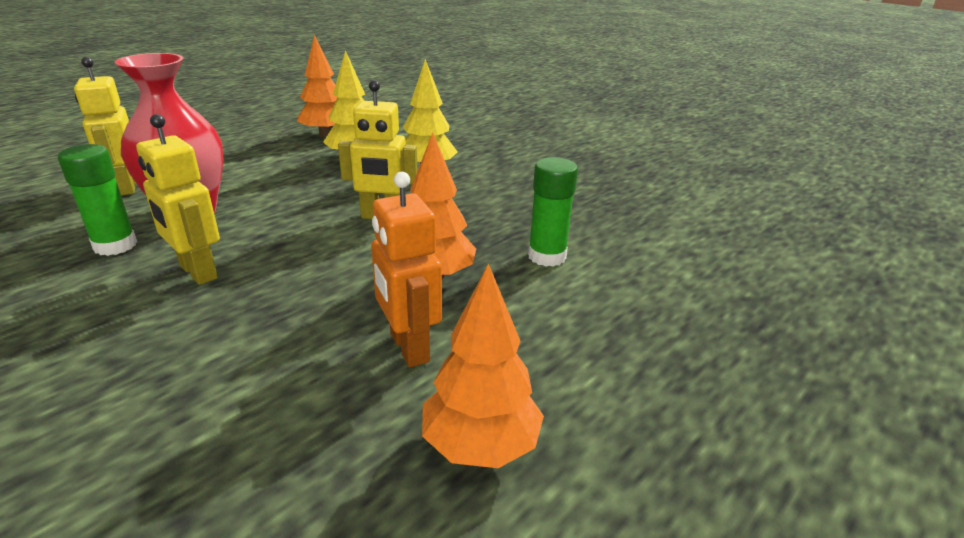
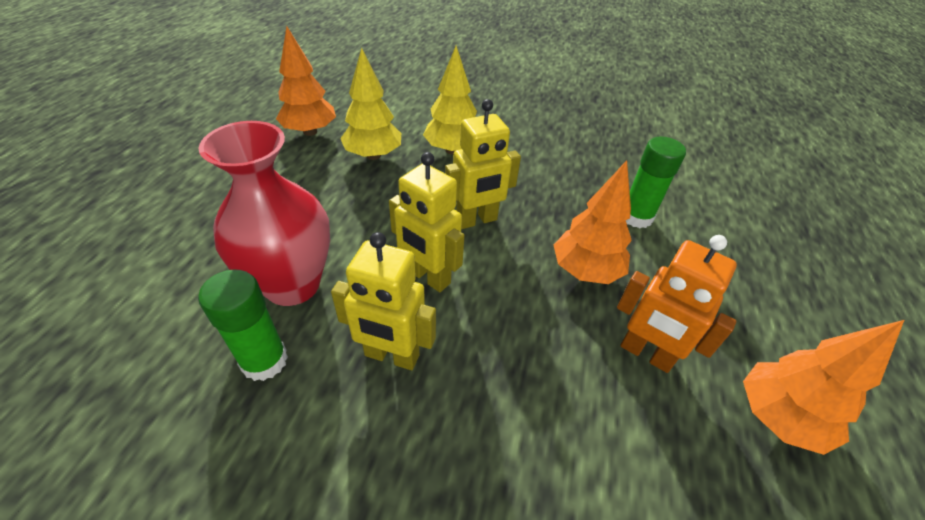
camera: 30 degrees left, 15 degrees up
(126, 187) = (174, 276): yellow robot -> yellow robot (428, 277)

